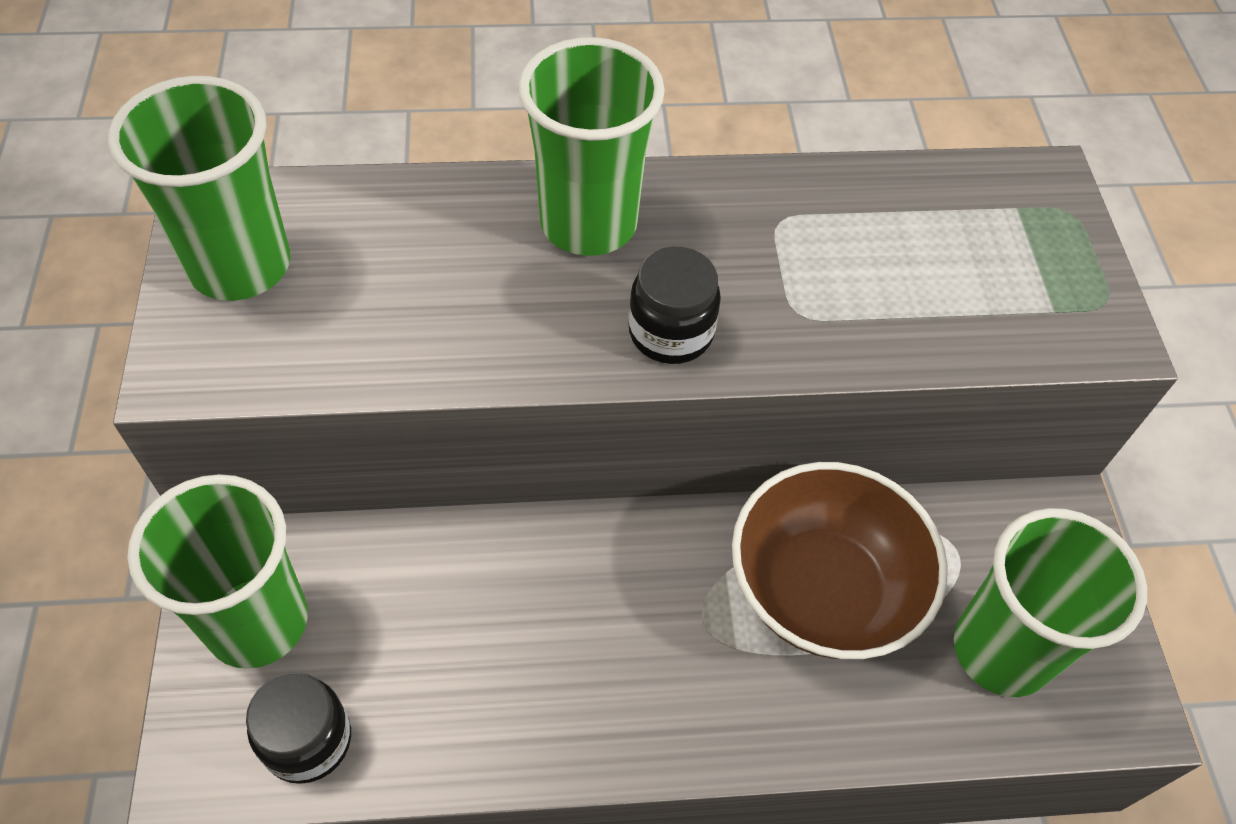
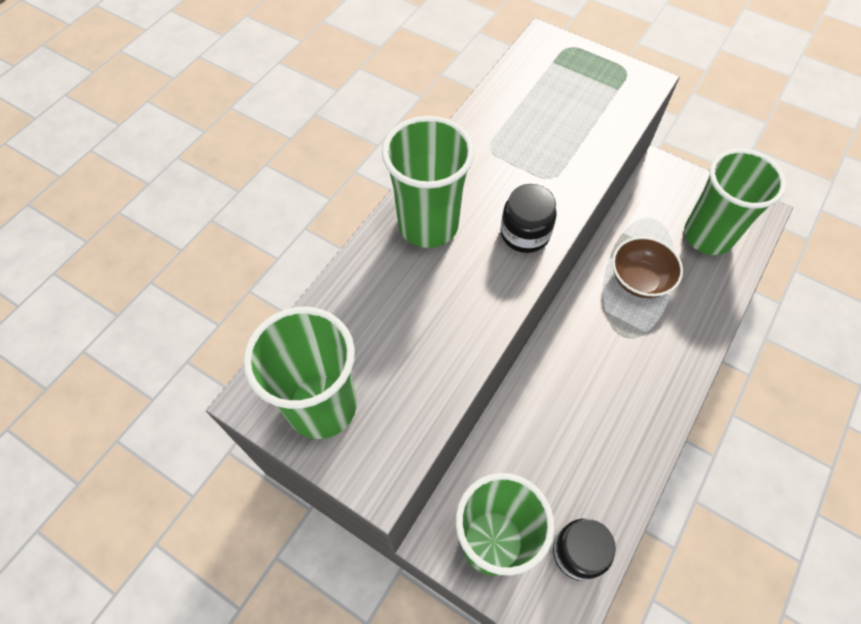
camera: 50 degrees left, 5 degrees up
(822, 590) = (639, 280): brown bowl -> brown bowl, size x0.63

